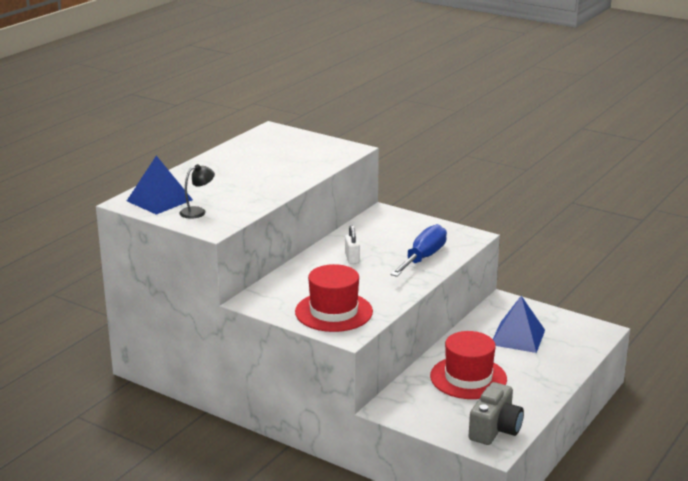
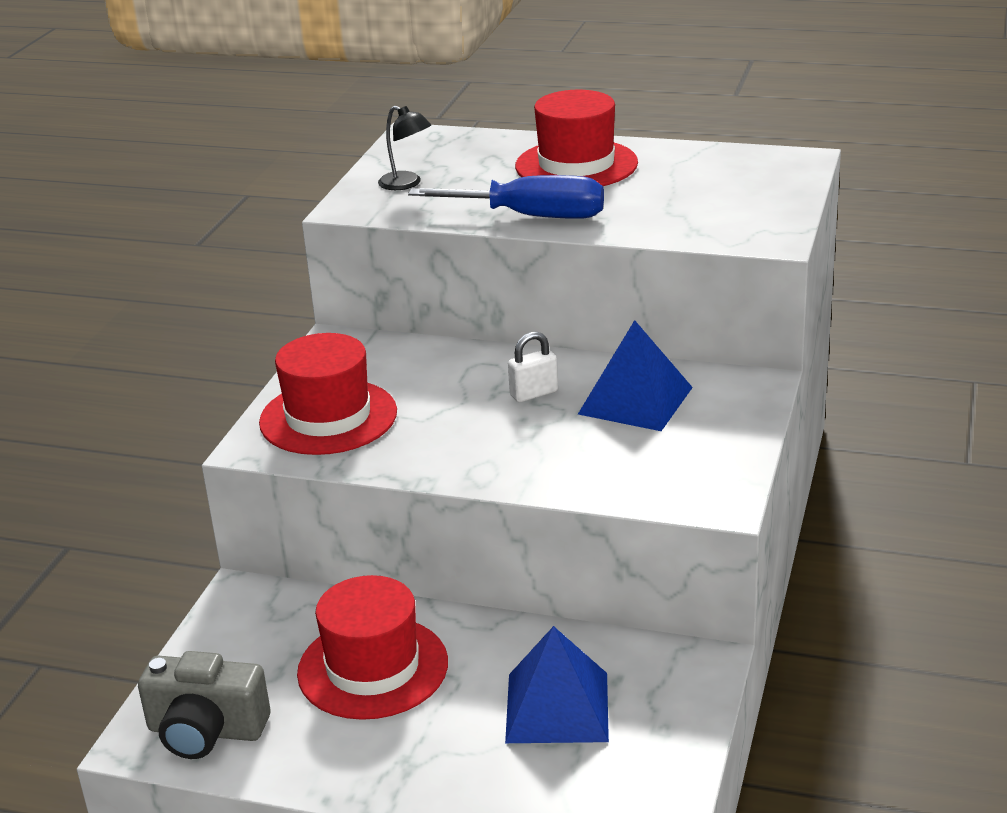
camera: 75 degrees right, 5 degrees up
(159, 200) = (432, 152): blue pyramid -> blue pyramid (635, 400)
(222, 171) = (576, 165): none -> red hat
(423, 258) = (582, 463): blue screwdriver -> blue screwdriver (532, 216)

